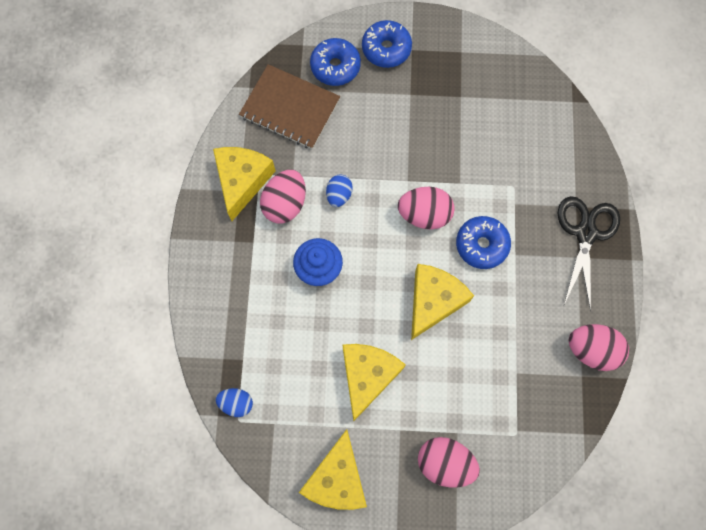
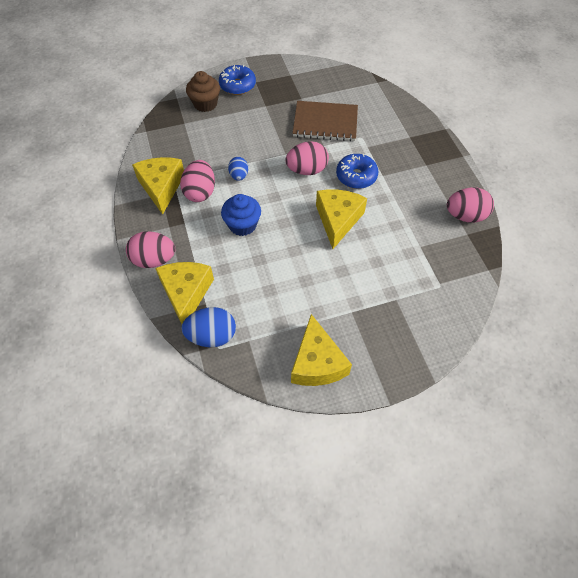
camera: 20 degrees left, 15 degrees down
(236, 403) = (212, 336): blue egg -> blue egg, size x1.62
(290, 108) = (181, 135): brown notebook -> brown notebook (325, 122)
(335, 66) = (205, 104): blue donut -> brown cupcake
(367, 376) = (310, 283): yellow cheese -> yellow cheese (186, 293)
(445, 462) = (396, 323): pink egg -> pink egg (154, 260)
(585, 233) = (424, 150): black scissors -> none

